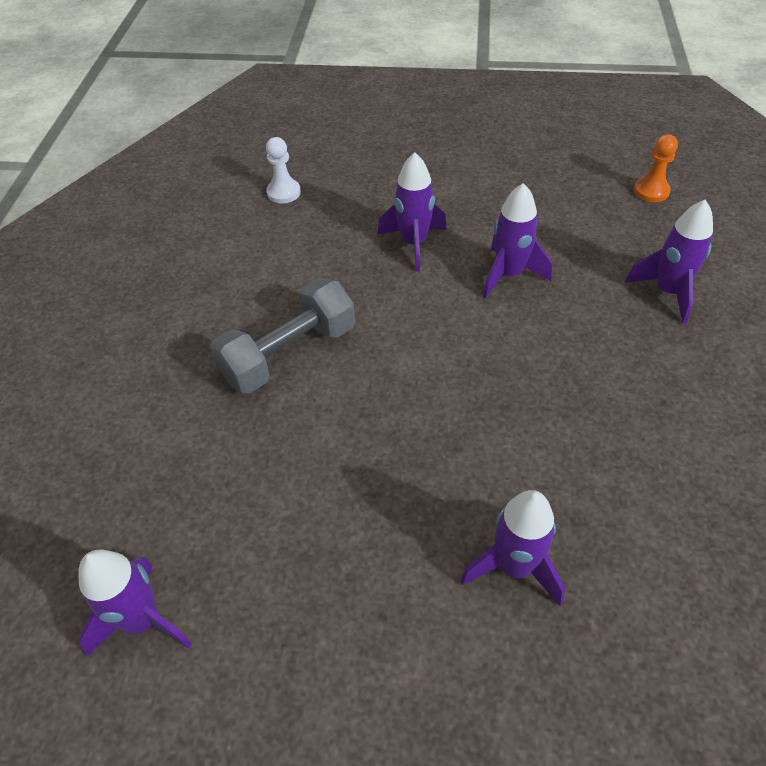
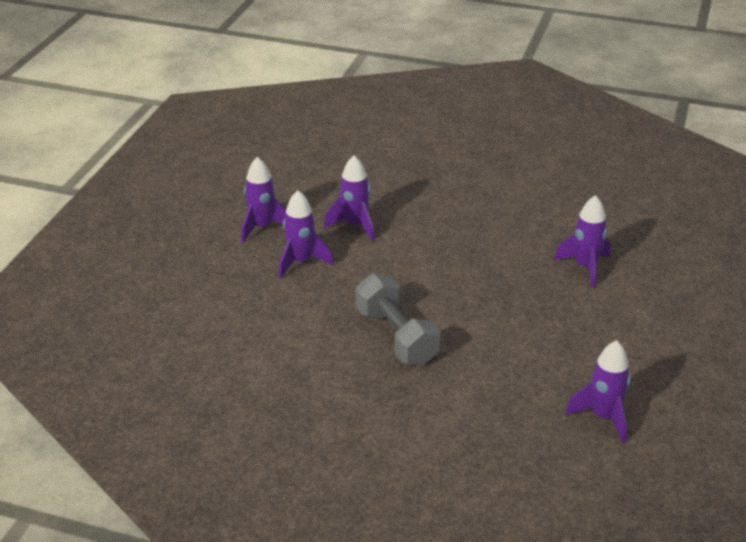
camera: 80 degrees left, 15 degrees down
(284, 192) = (197, 323): white pawn -> none
(651, 191) = (295, 150): orange pawn -> none
(667, 292) = (397, 169): purple rocket -> purple rocket (262, 227)

